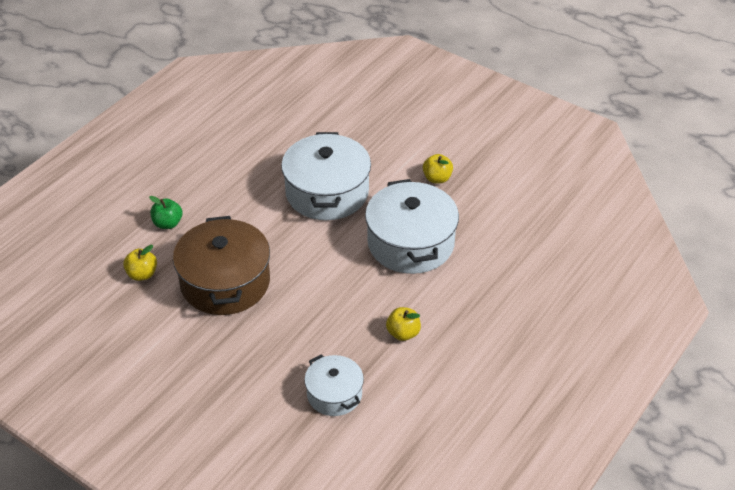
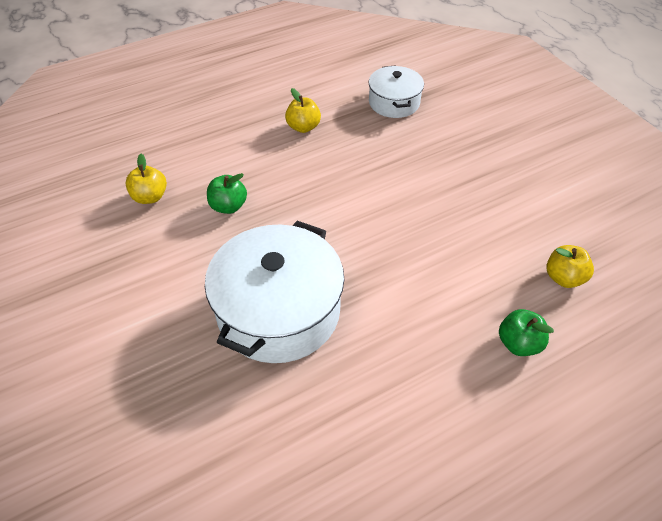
camera: 155 degrees left, 5 degrees up
(225, 282) = (461, 233): brown pot -> none
(411, 243) = (228, 206): white pot -> green apple
(437, 178) = (127, 278): yellow apple -> yellow apple (150, 197)

